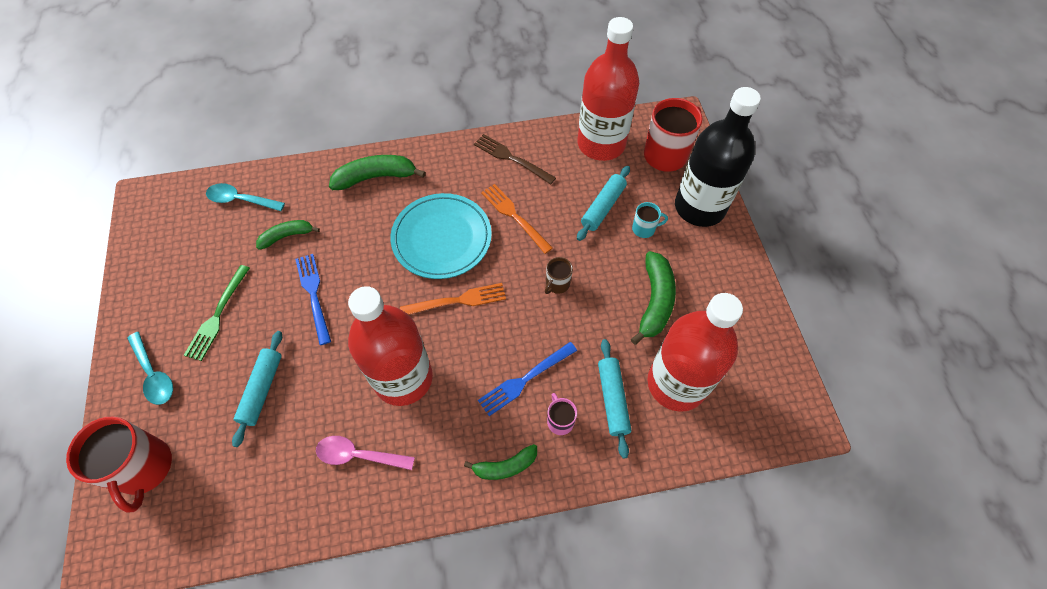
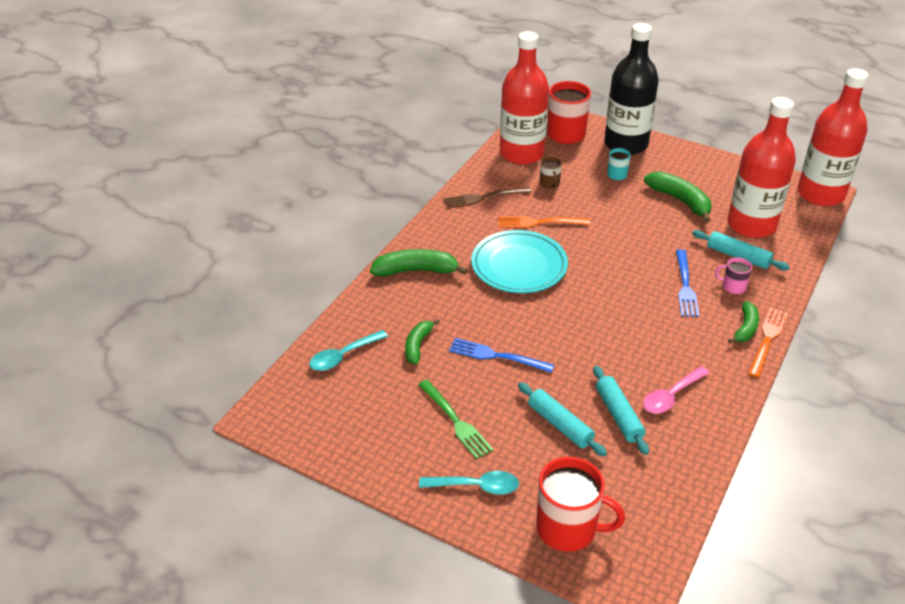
camera: 50 degrees left, 20 degrees down
(375, 177) = (416, 271): green banana -> green banana turned 60 degrees clockwise
(403, 378) = (626, 343): red bottle -> red bottle (820, 194)
(457, 300) = (585, 285): orange fork -> orange fork (767, 340)
(557, 284) = (621, 233): brown mug -> brown mug (549, 184)
(603, 207) = (578, 181): turquoise rolling pin -> turquoise rolling pin (618, 415)

